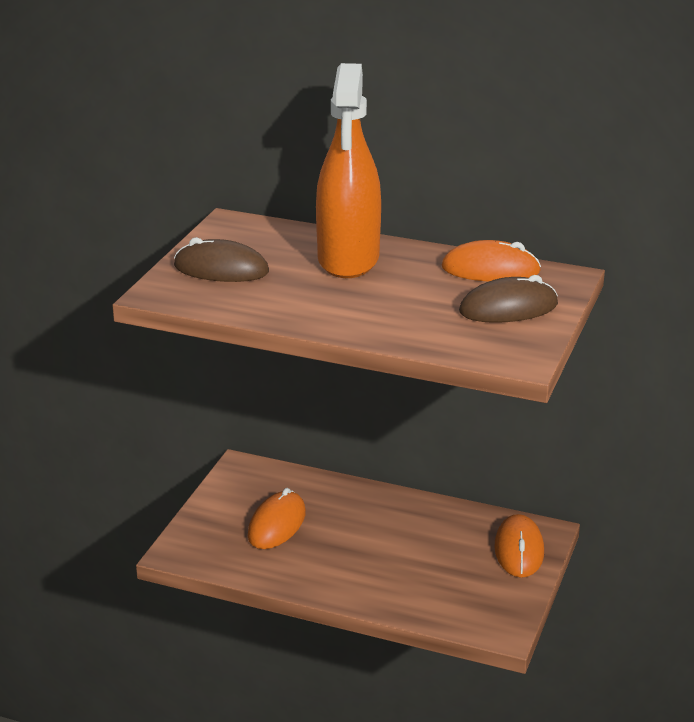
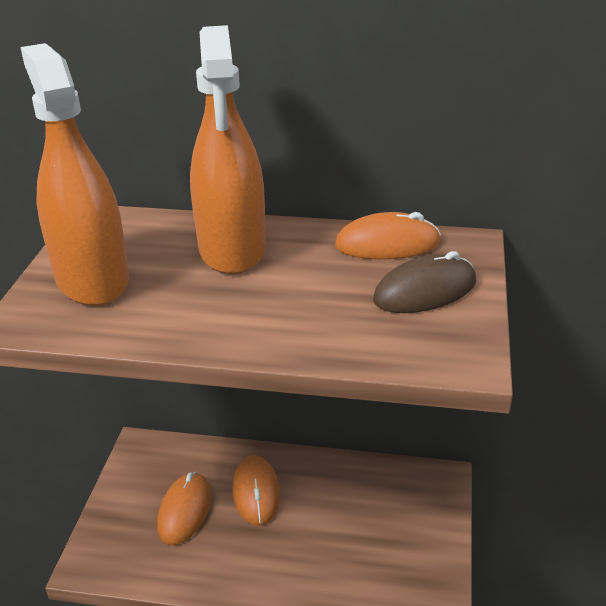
camera: 10 degrees left, 5 degrees up
(221, 269) = (92, 279): brown mouse -> orange spray bottle
(519, 550) = (425, 503): orange mouse -> orange mouse (256, 492)

